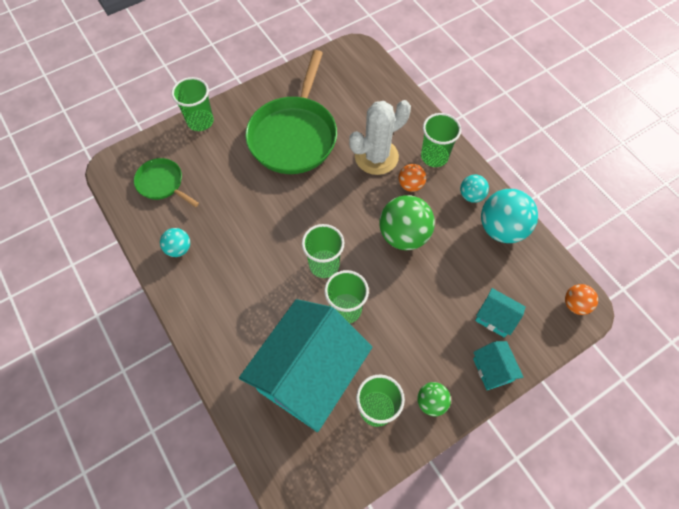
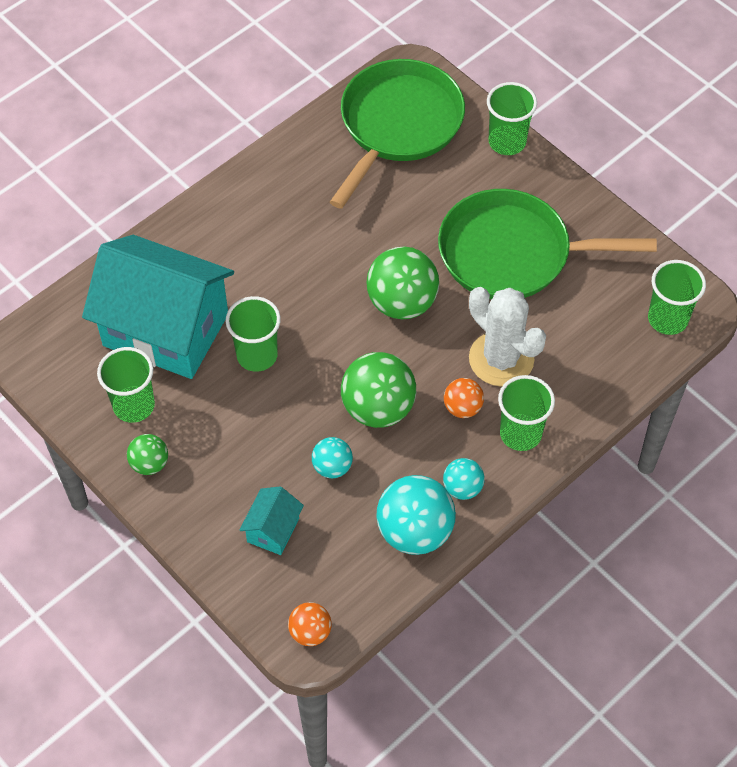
camera: 80 degrees right, 5 degrees down
(162, 183) = (398, 125): green pan -> green pan, size x1.98
(179, 248) = (308, 165): turquoise ball -> turquoise ball (332, 467)
(319, 206) = (402, 303): none -> green ball
(324, 265) = (315, 322): green cup -> green cup (667, 319)
(492, 370) = (200, 530): turquoise house -> none

